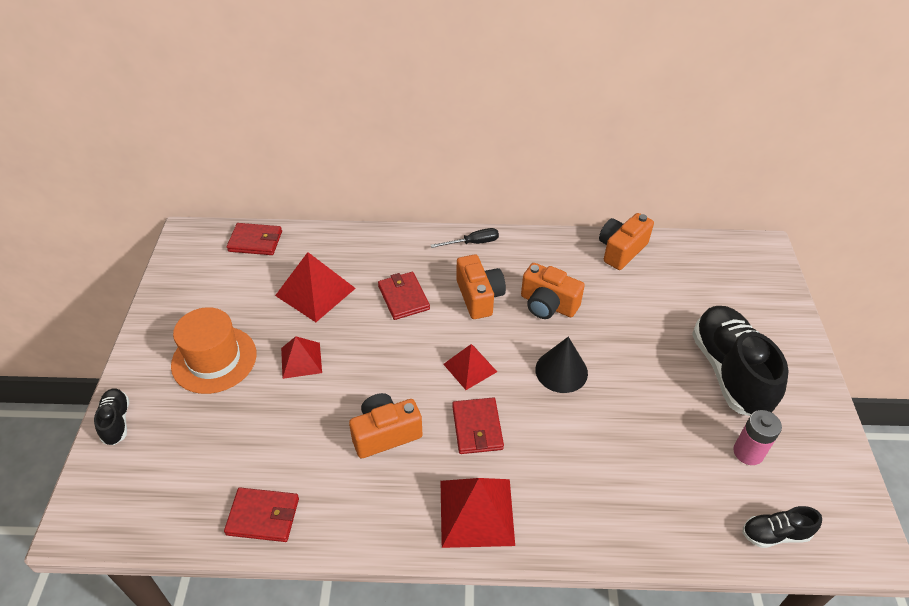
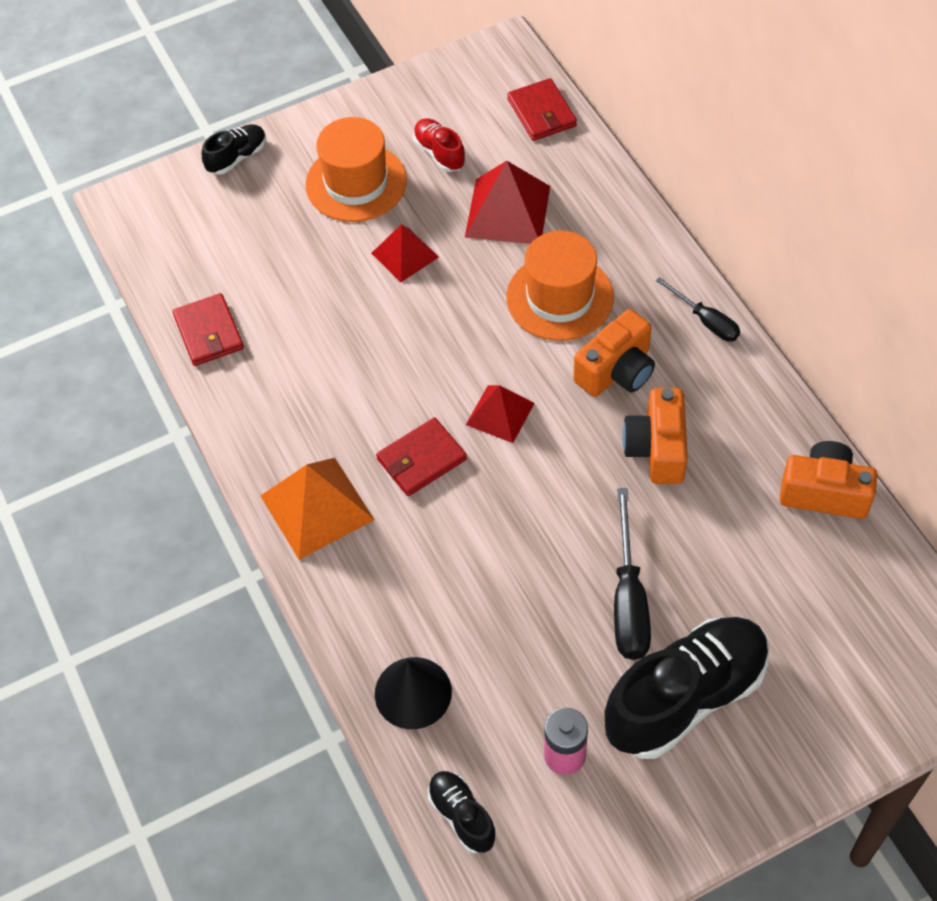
camera: 65 degrees right, 10 degrees up
(235, 303) = (439, 153): none -> red shoe
(385, 434) = (360, 380): orange camera -> none
(403, 297) = (560, 297): red wallet -> orange hat
(476, 512) = (317, 507): red pyramid -> orange pyramid
(561, 371) = (558, 508): black cone -> black cone (413, 692)
(648, 367) = (628, 599): none -> black screwdriver

